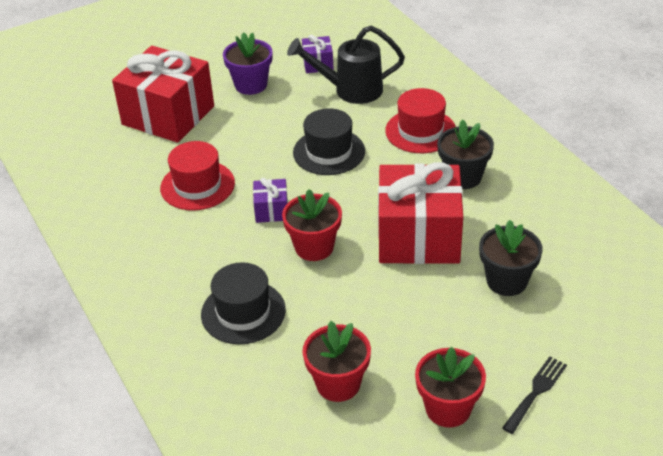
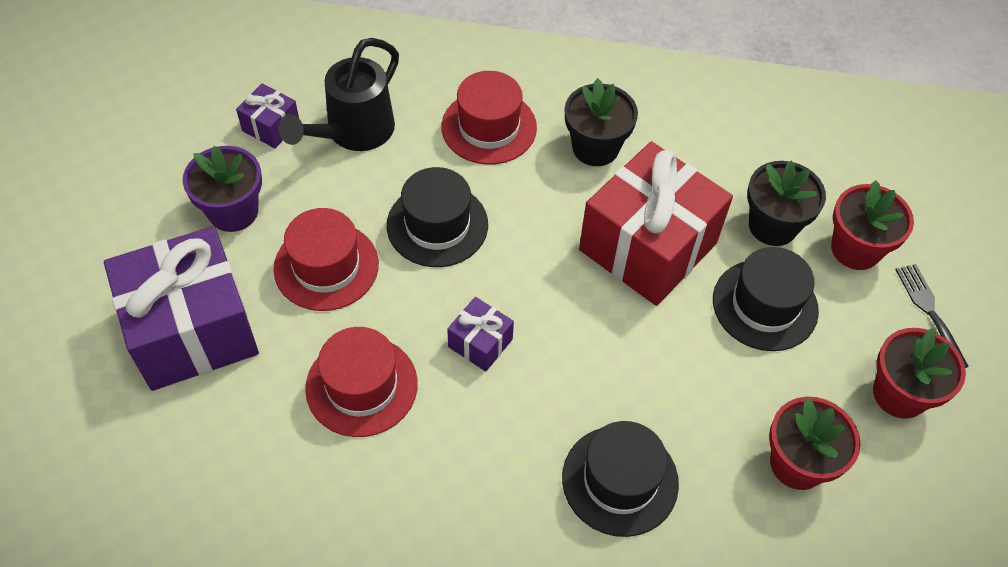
camera: 55 degrees left, 15 degrees up
(168, 115) = (192, 330): red gift -> purple gift
(255, 132) = (326, 266): none -> red hat
(314, 247) = (578, 345): red flower pot -> red flower pot (855, 249)
(439, 309) = (765, 305): none -> black hat

